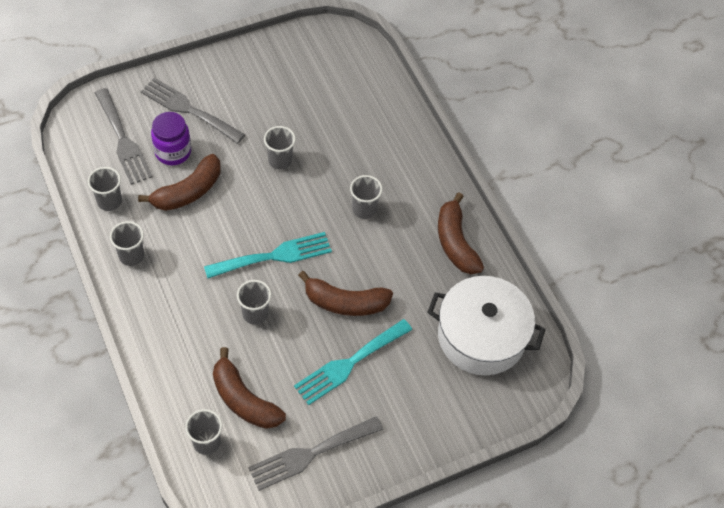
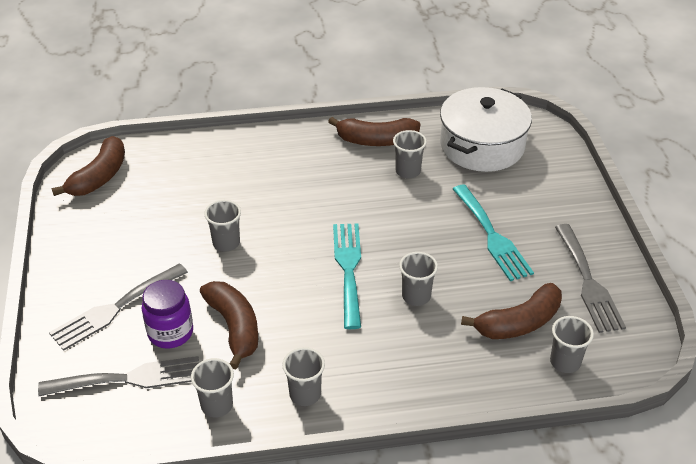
camera: 70 degrees left, 15 degrees down
(345, 303) = (421, 226): brown banana -> brown banana (99, 177)
(364, 209) = (315, 192): grey cup -> grey cup (408, 171)

